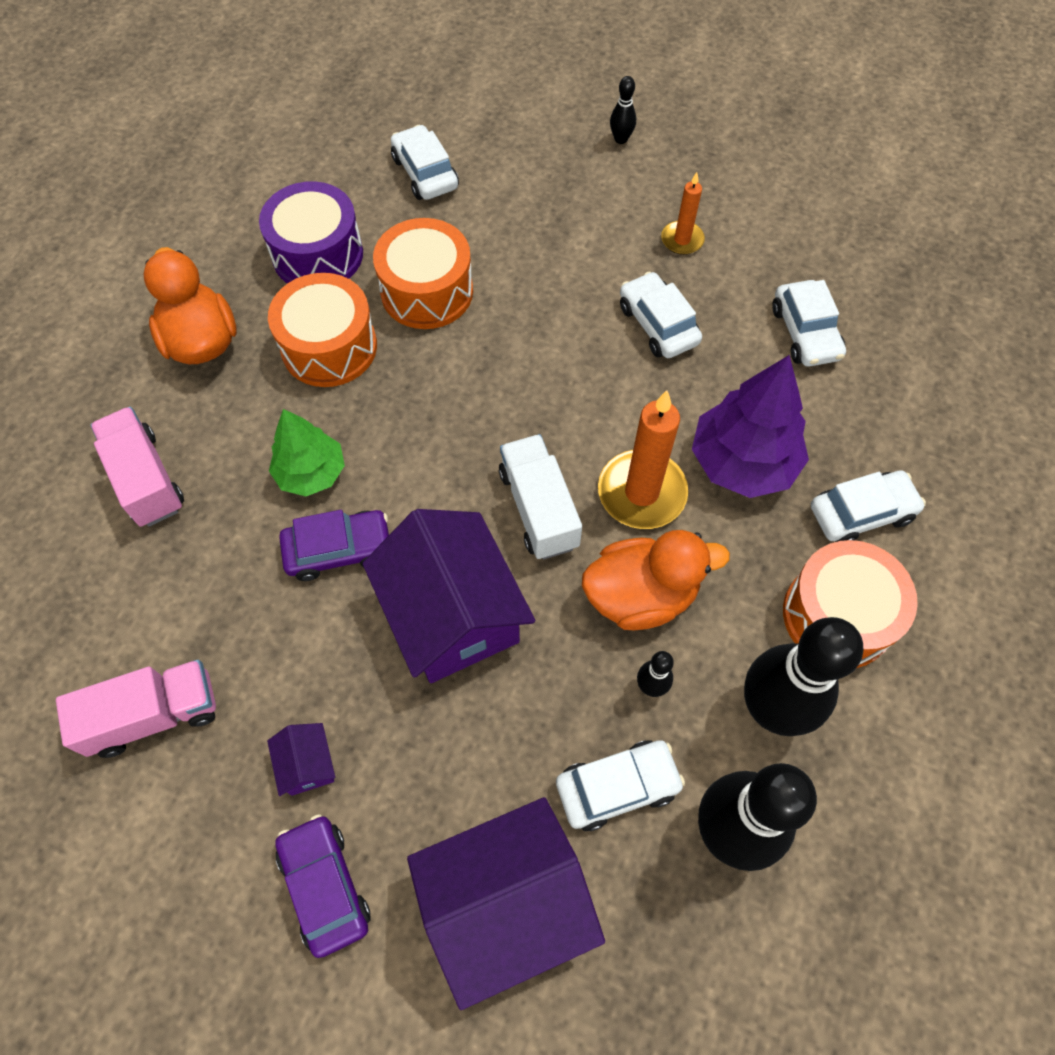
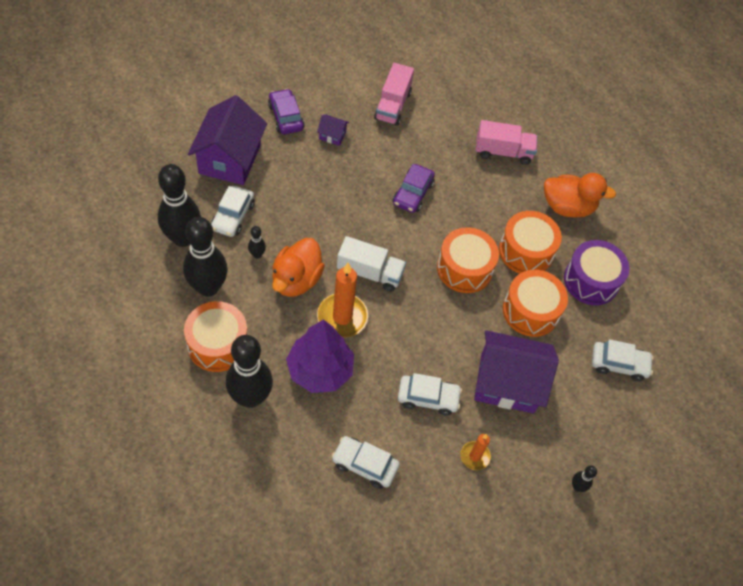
camera: 120 degrees right, 5 degrees down
(311, 473) = (459, 206): green tree -> none
(325, 886) = (286, 117): purple car -> purple car turned 120 degrees counterclockwise
(424, 399) = (464, 268): none -> orange drum
(452, 615) = (349, 211): purple house -> purple house (507, 383)
(861, 513) = (250, 397): white car -> black bowling pin

